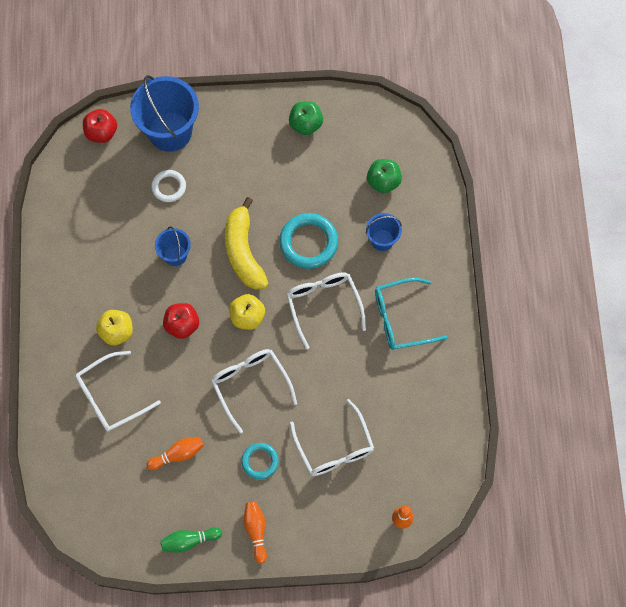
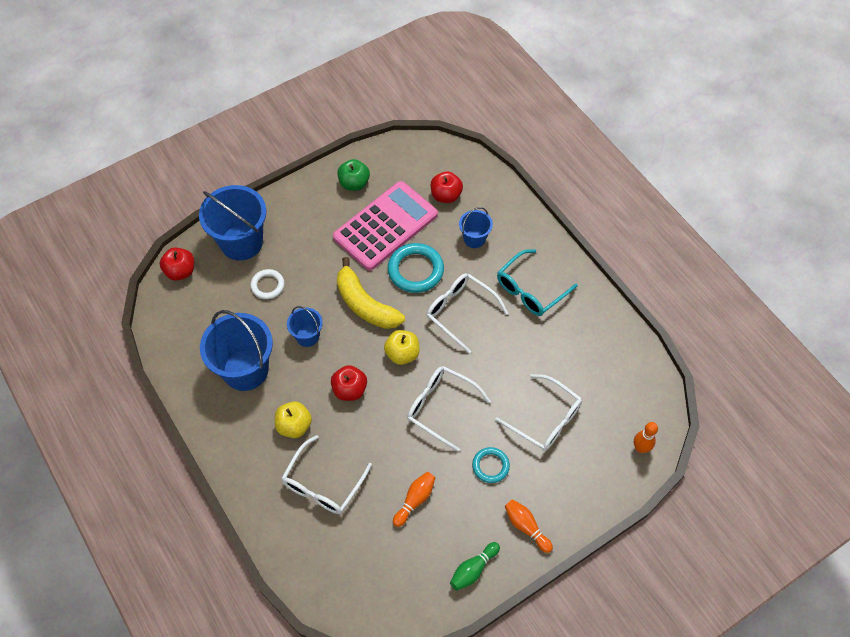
camera: 30 degrees left, 10 degrees down
(105, 257) = (245, 370): none -> blue bucket
(308, 183) = (385, 226): none -> pink calculator
(383, 182) = (446, 195): green apple -> red apple

